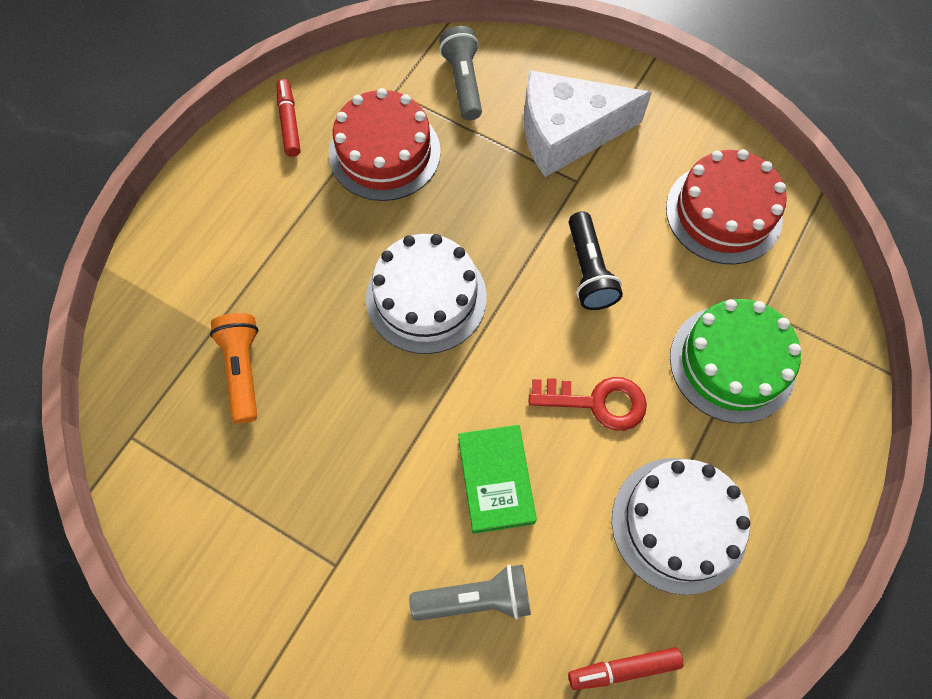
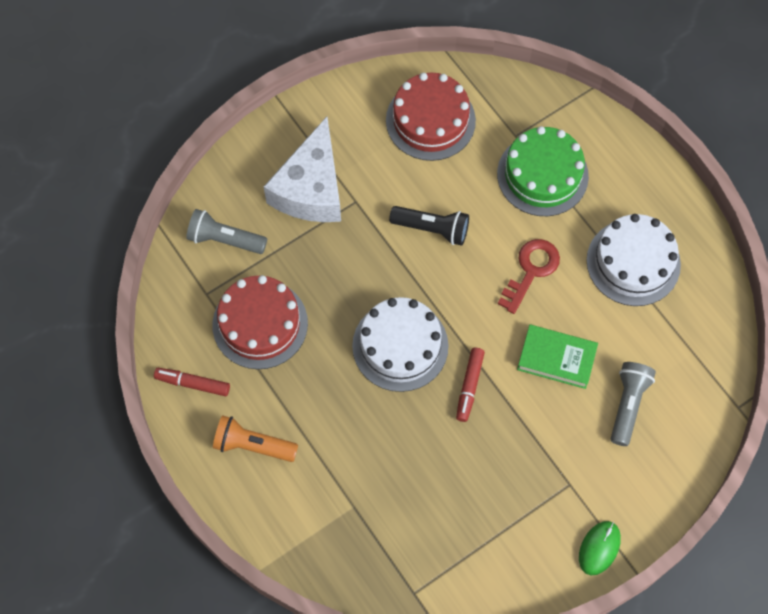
camera: 65 degrees left, 0 degrees up
(243, 370) = (397, 495): orange flashlight -> orange flashlight (253, 445)
(264, 640) = (599, 548): none -> green mouse
(623, 669) = (705, 338): red marker -> red marker (469, 386)

